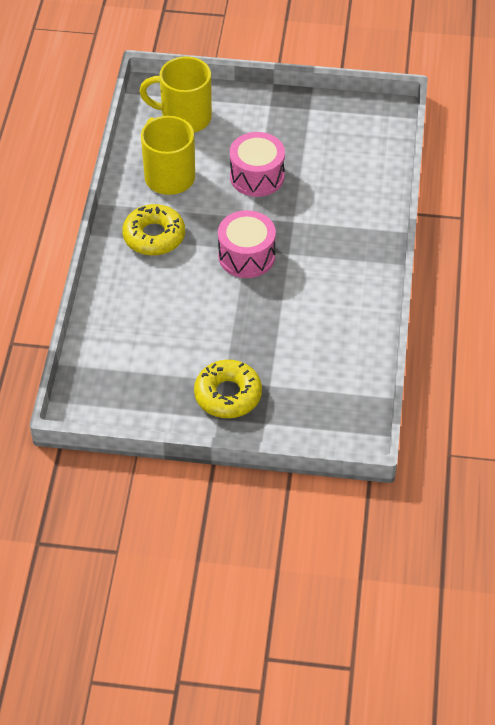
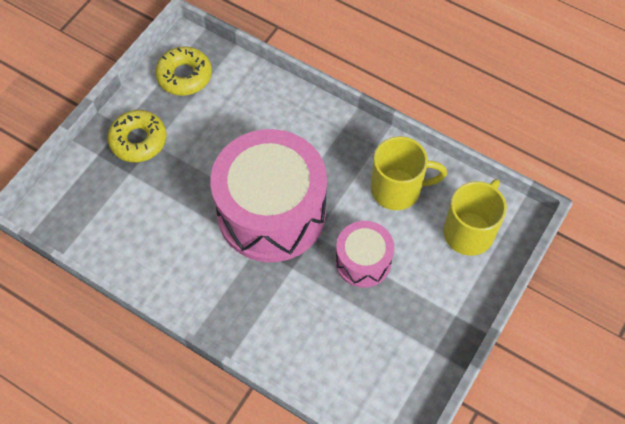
camera: 115 degrees right, 10 degrees up
(154, 236) = (331, 151): yellow donut -> yellow donut (184, 76)
(246, 256) = (271, 212): pink drum -> pink drum, size x1.99

